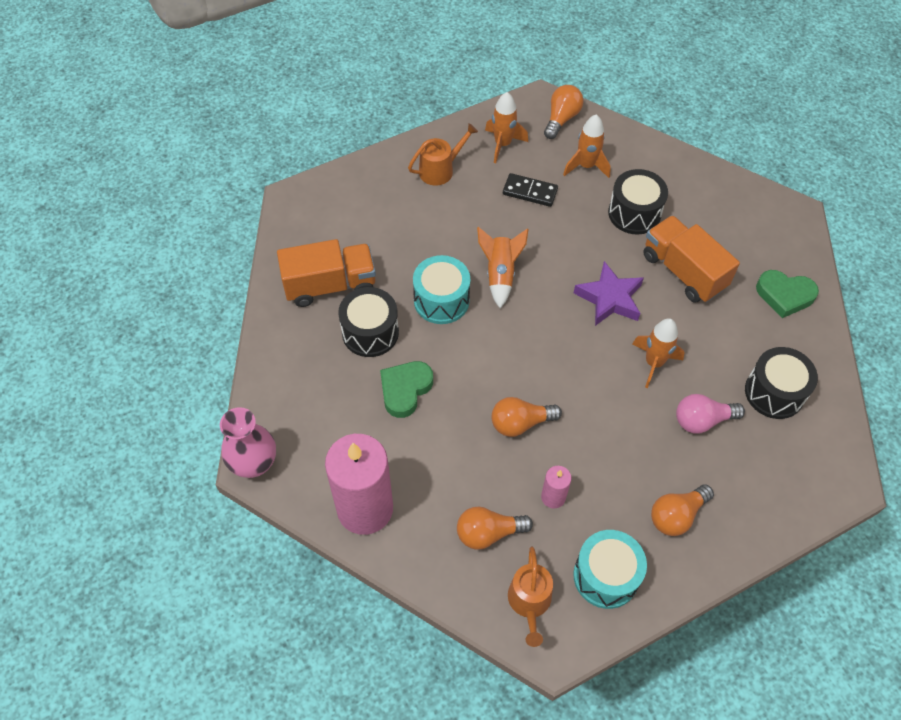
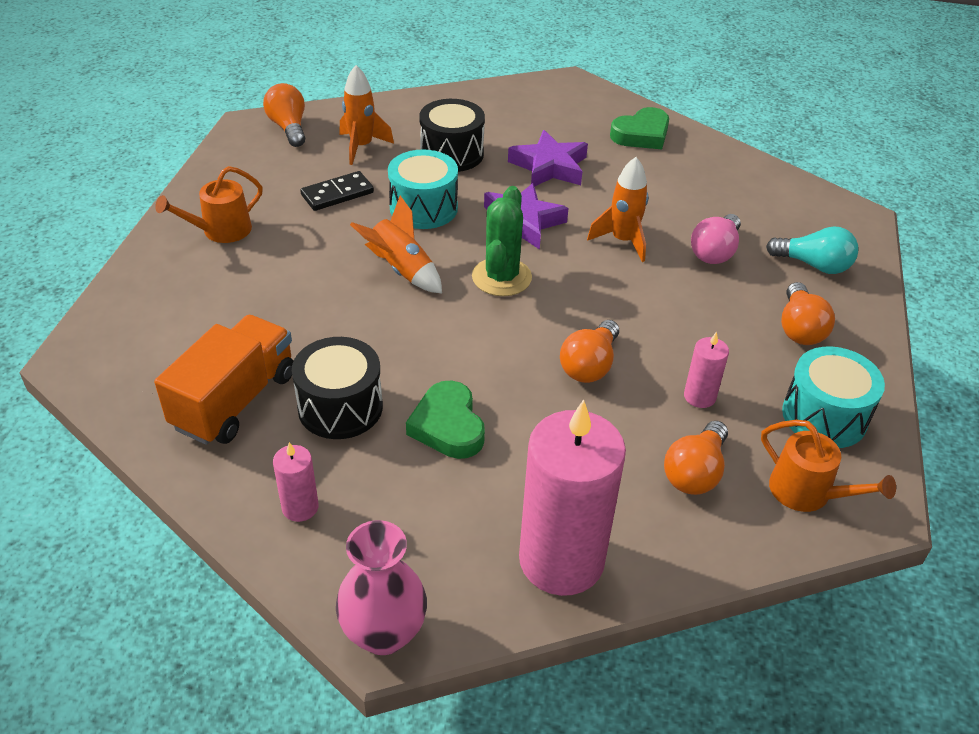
camera: 50 degrees left, 15 degrees down
(292, 370) = (300, 507): none -> pink candle
(440, 170) = (221, 231): orange watering can -> orange watering can turned 135 degrees counterclockwise
(441, 300) = (375, 328): turquoise drum -> turquoise drum (423, 208)
(502, 144) = (258, 176): orange rocket -> none
(548, 326) = (501, 277): none -> green cactus
(683, 271) = (549, 167): orange truck -> purple star
(755, 487) = (814, 265): none -> turquoise light bulb
(774, 392) = (730, 197): black drum -> none

